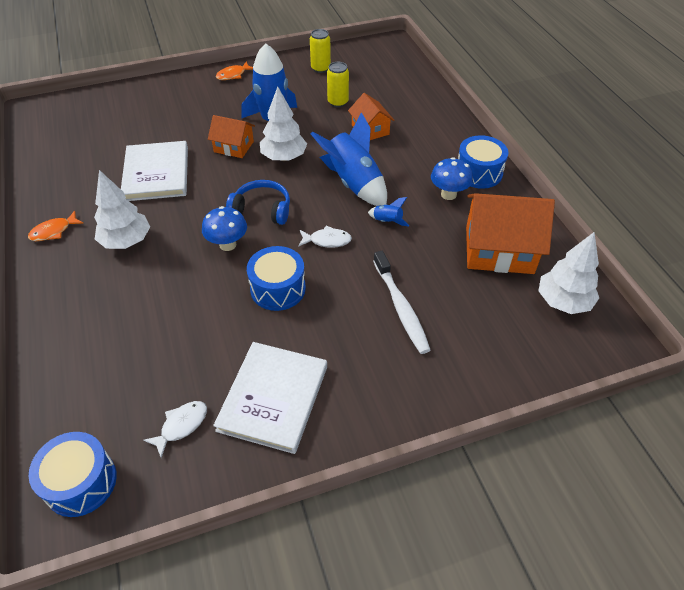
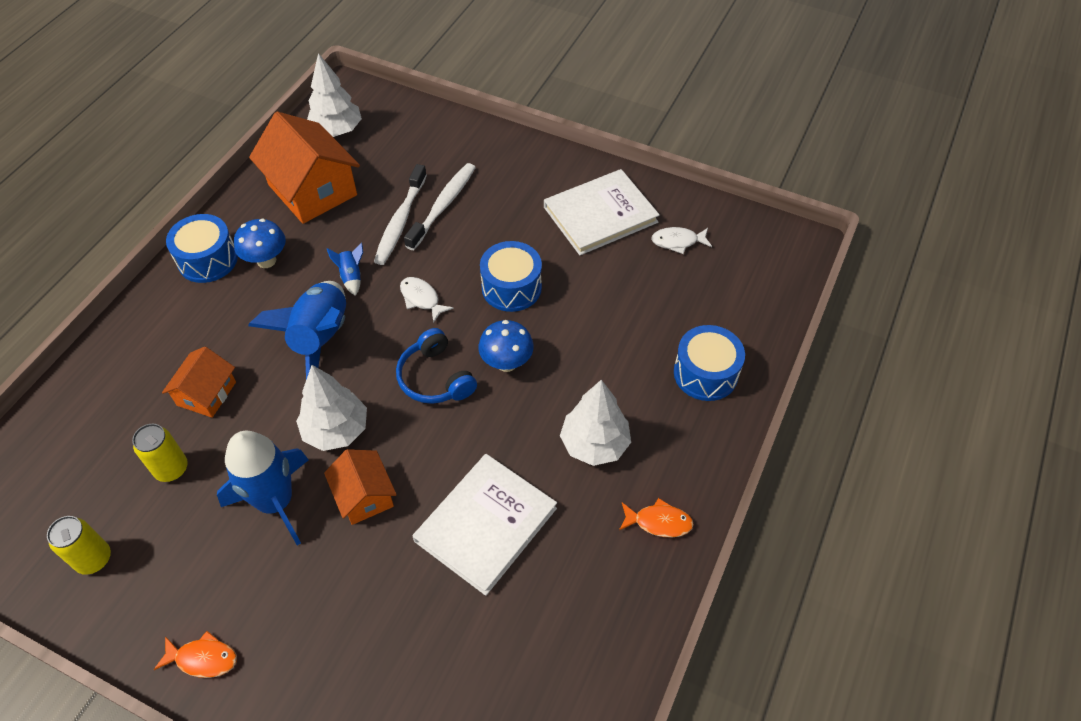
camera: 135 degrees left, 5 degrees up
(81, 482) = (770, 254): blue drum -> blue drum (705, 373)
(412, 275) = (401, 221): none -> white toothbrush

